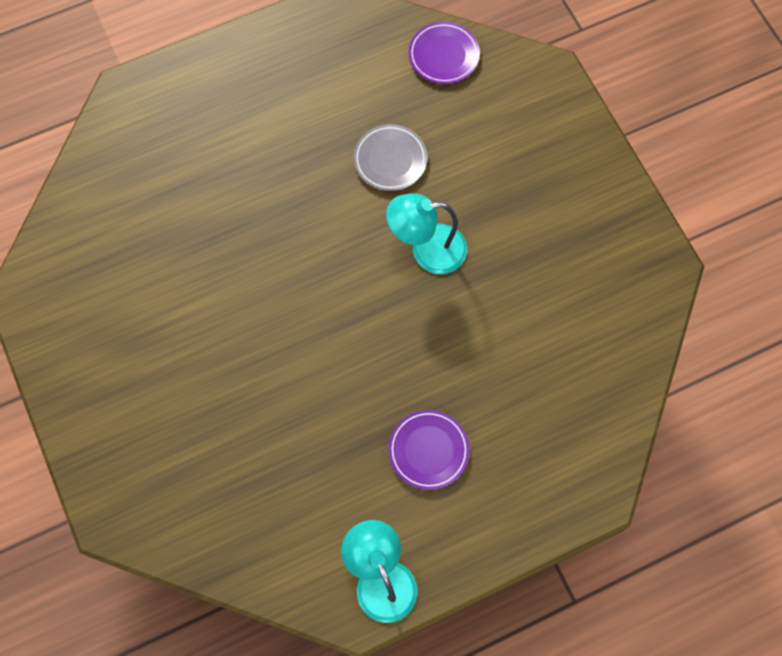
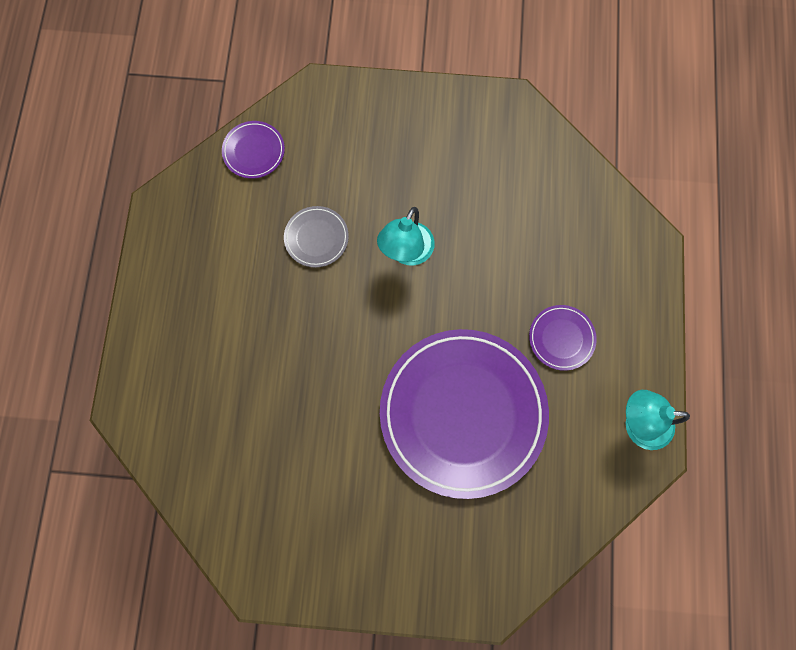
camera: 60 degrees left, 5 degrees up
(291, 392) = (463, 413): none -> purple plate

